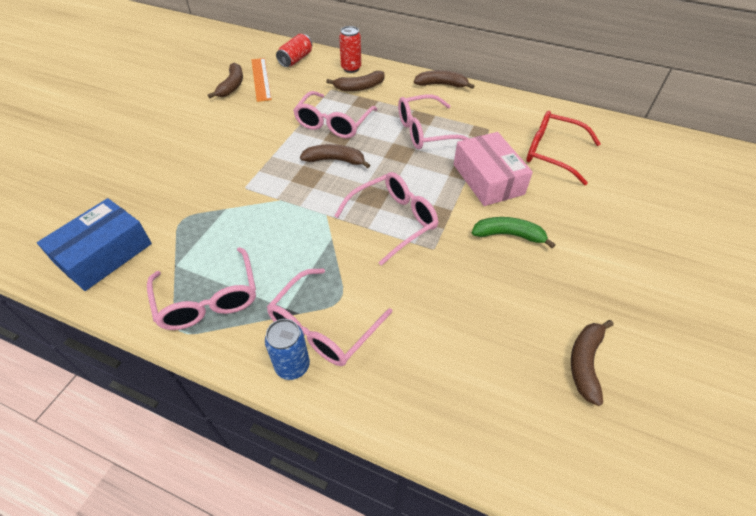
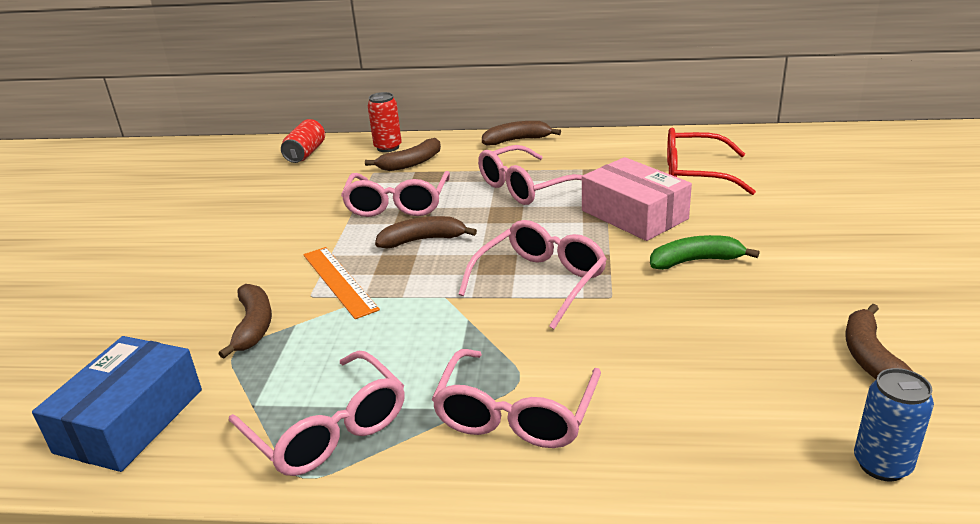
camera: 15 degrees left, 20 degrees down
(232, 86) = (228, 196): brown banana -> brown banana (254, 326)
(261, 79) = (267, 181): orange ruler -> orange ruler (339, 281)
(292, 366) = (498, 468): blue can -> blue can (882, 465)

